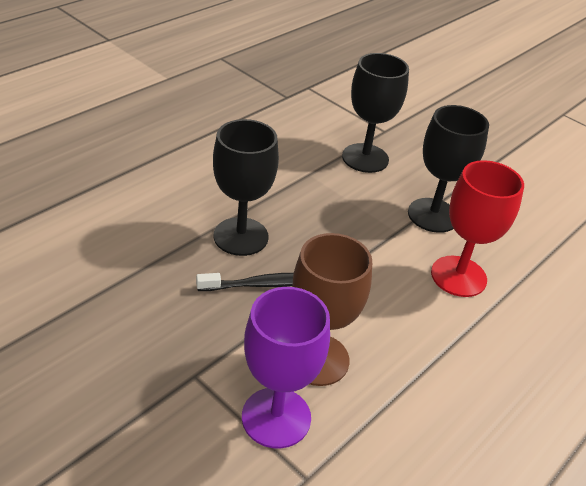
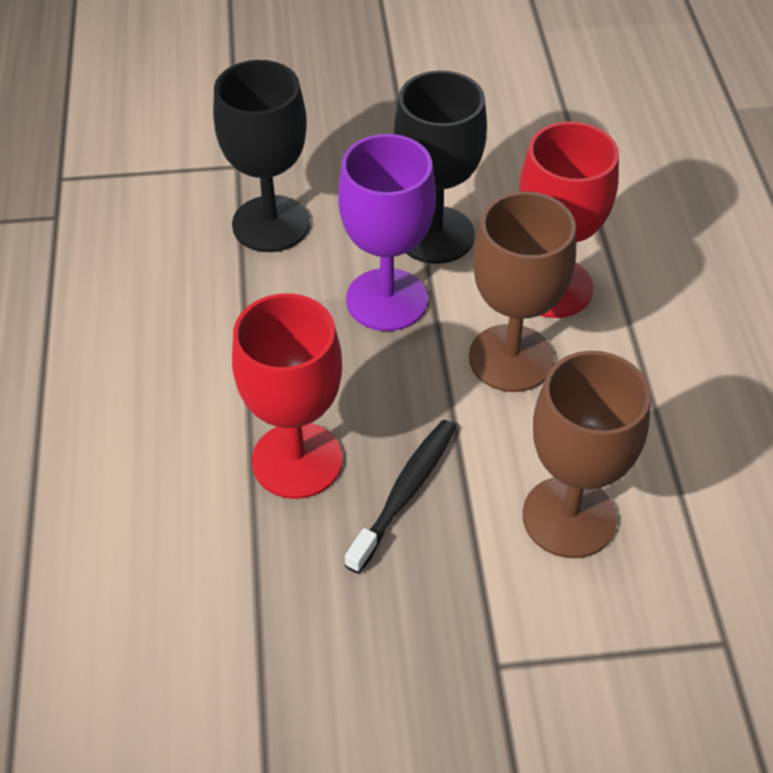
camera: 45 degrees left, 10 degrees up
(241, 236) = (297, 460): black goblet -> red goblet
(276, 417) = (623, 617): purple goblet -> purple goblet (386, 300)
(392, 283) = (511, 358): none -> brown goblet

